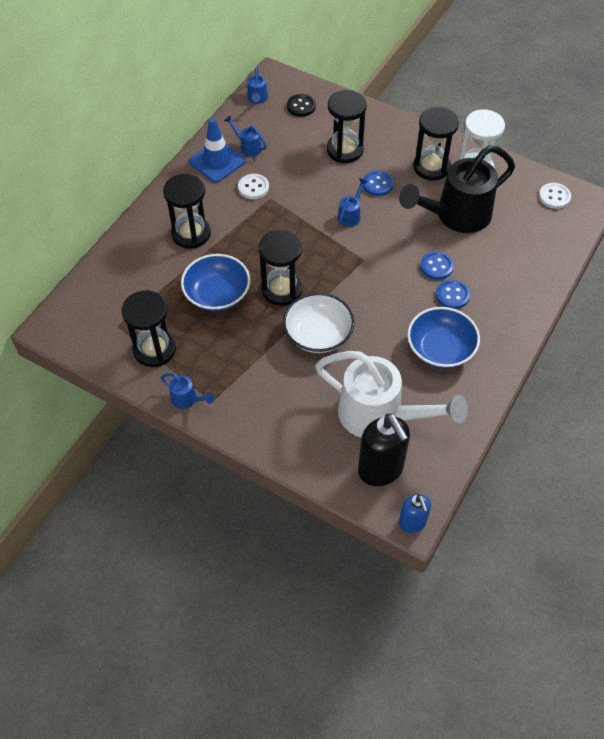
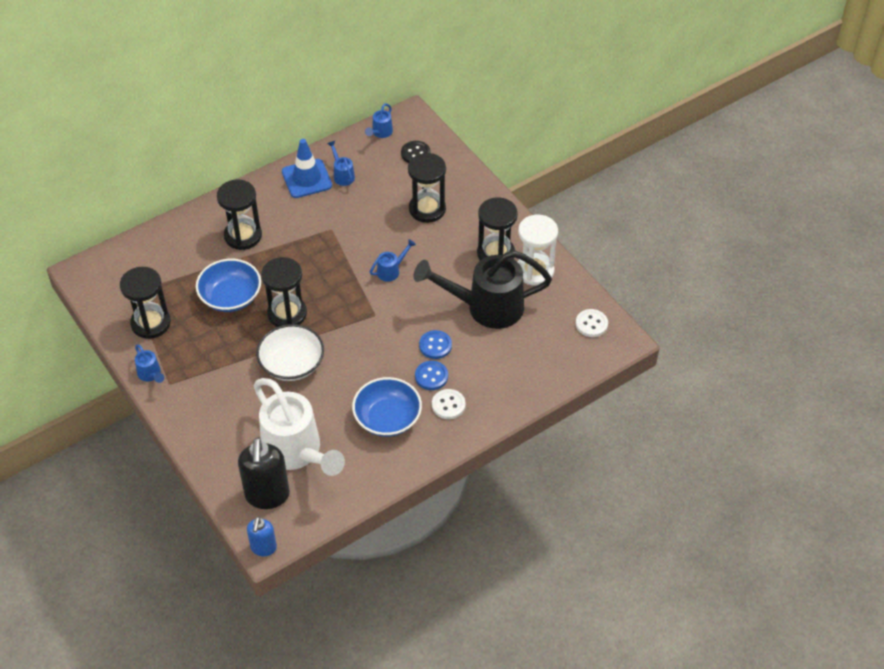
camera: 25 degrees right, 5 degrees down
(253, 187) = (323, 214): white button -> white button (448, 405)
(377, 184) = (435, 251): blue button -> none

